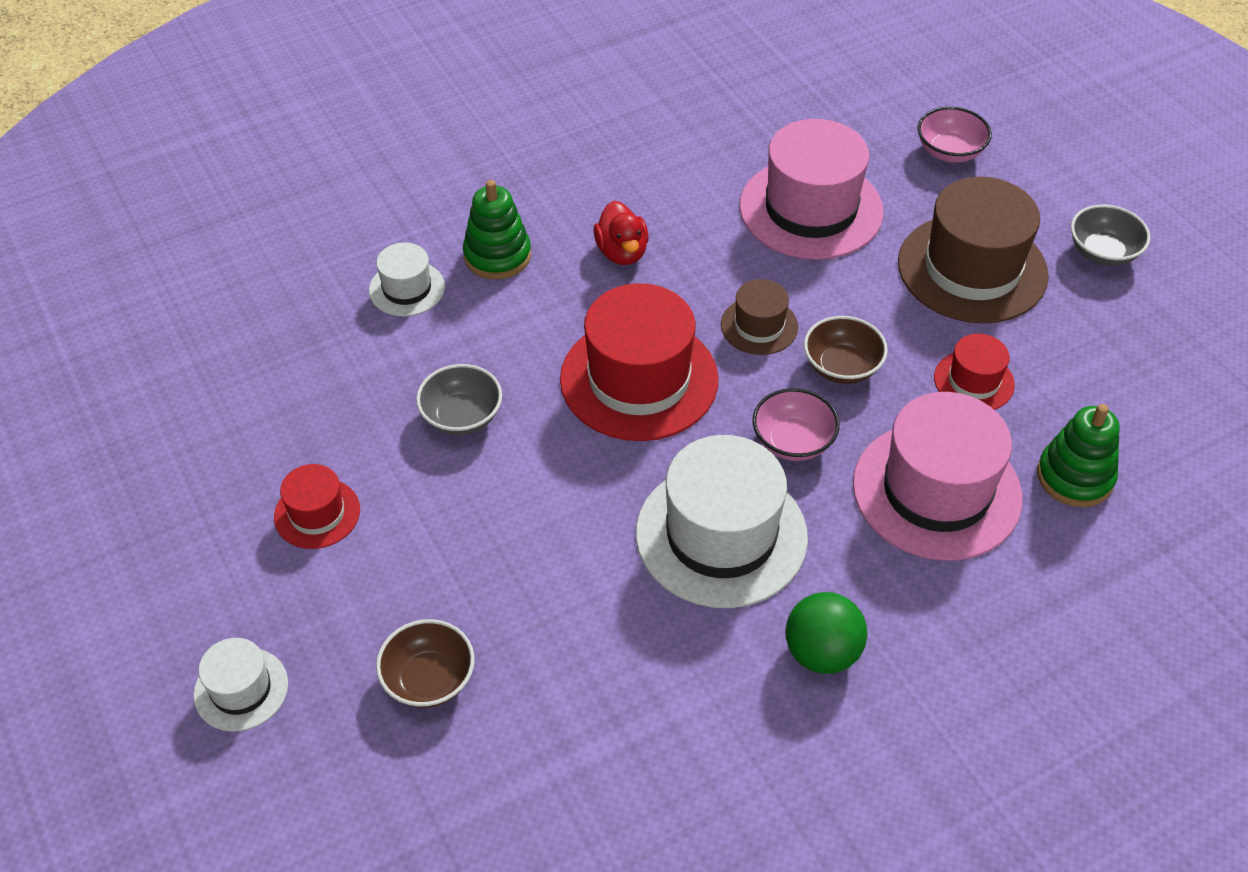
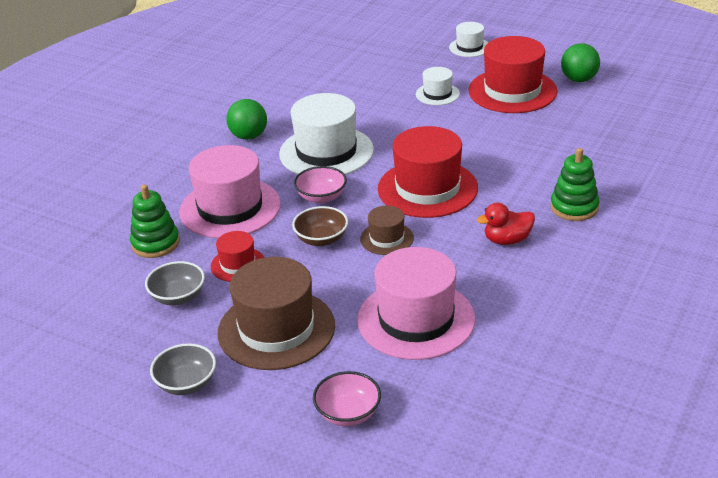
camera: 150 degrees right, 15 degrees down
(193, 479) = (579, 79): none -> green ball
(317, 513) = (512, 91): red hat -> red hat, size x1.99
(407, 288) = (598, 173): white hat -> white hat (437, 94)
(429, 679) = (404, 73): brown bowl -> none
(462, 416) = (496, 141): grey bowl -> grey bowl (178, 297)
(622, 252) = (507, 240): red duck -> red duck turned 60 degrees counterclockwise

